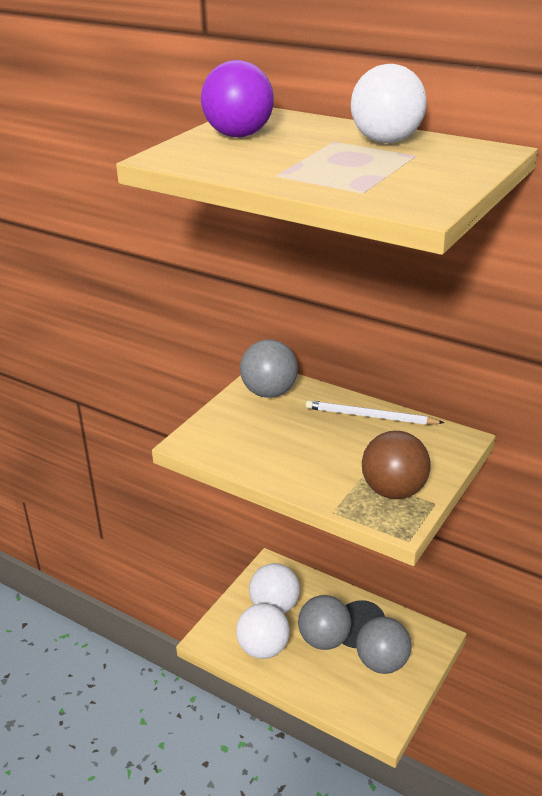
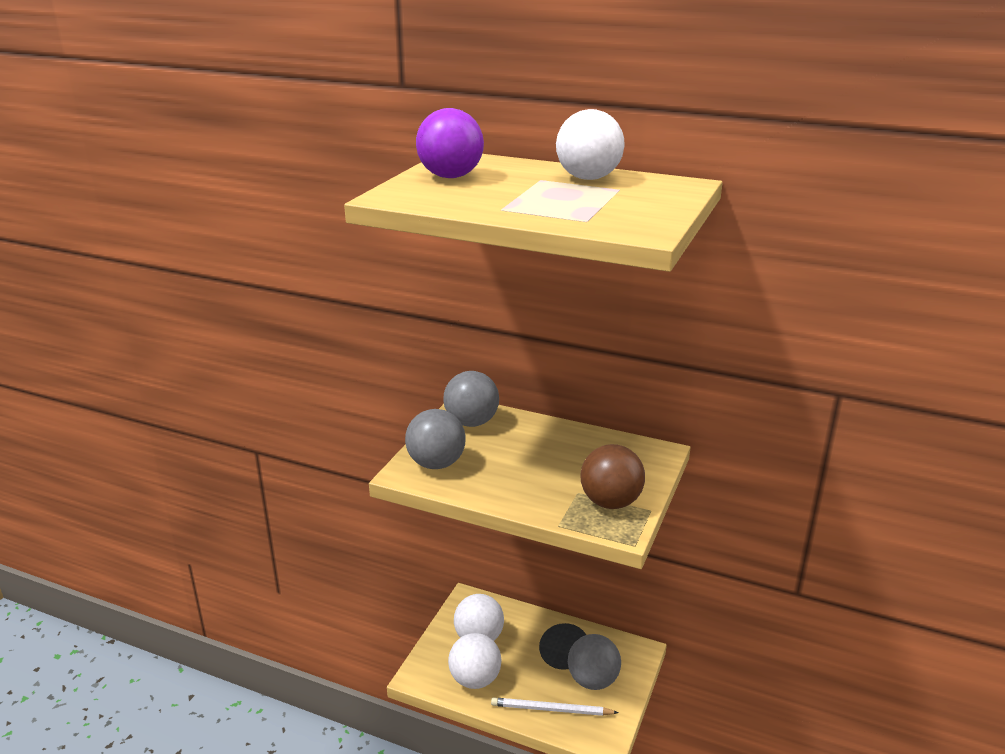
camera: 10 degrees left, 5 degrees down
(324, 640) = (533, 665): grey ball -> grey ball (436, 464)
(370, 416) = (572, 437): white pencil -> white pencil (551, 709)

